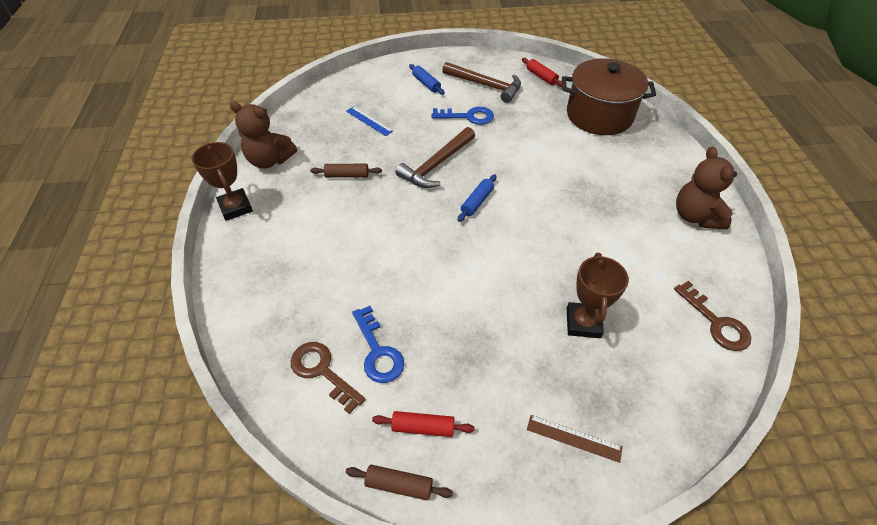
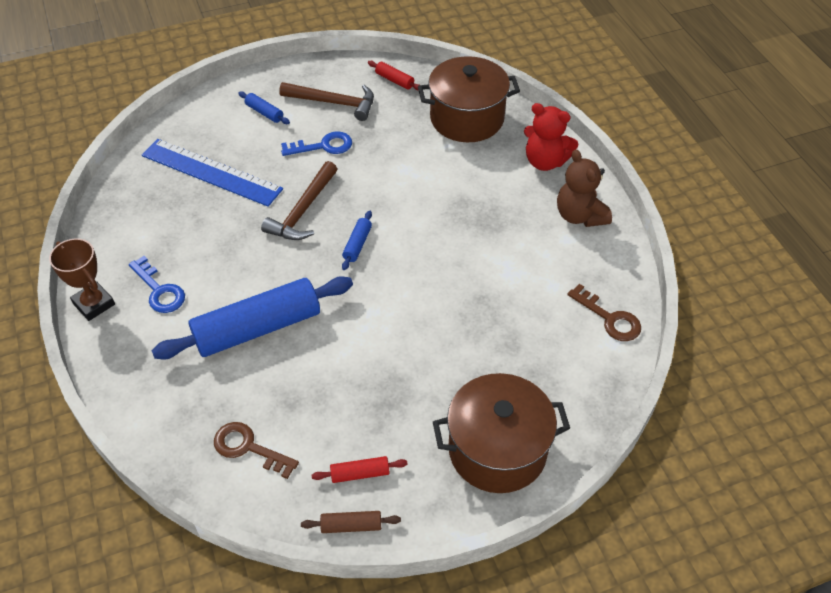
camera: 15 degrees left, 0 degrees up
(270, 160) = (112, 242): brown teddy bear -> none
(347, 175) = (207, 242): brown rolling pin -> none
(367, 257) = (257, 328): none -> blue rolling pin
(369, 121) = (211, 172): blue ruler -> blue ruler, size x2.25
(378, 351) = (297, 417): blue key -> blue key (159, 290)
(574, 438) = (497, 450): brown ruler -> brown pot
(583, 323) = (488, 346): brown trophy -> none
(667, 162) = (545, 161): none -> red teddy bear

